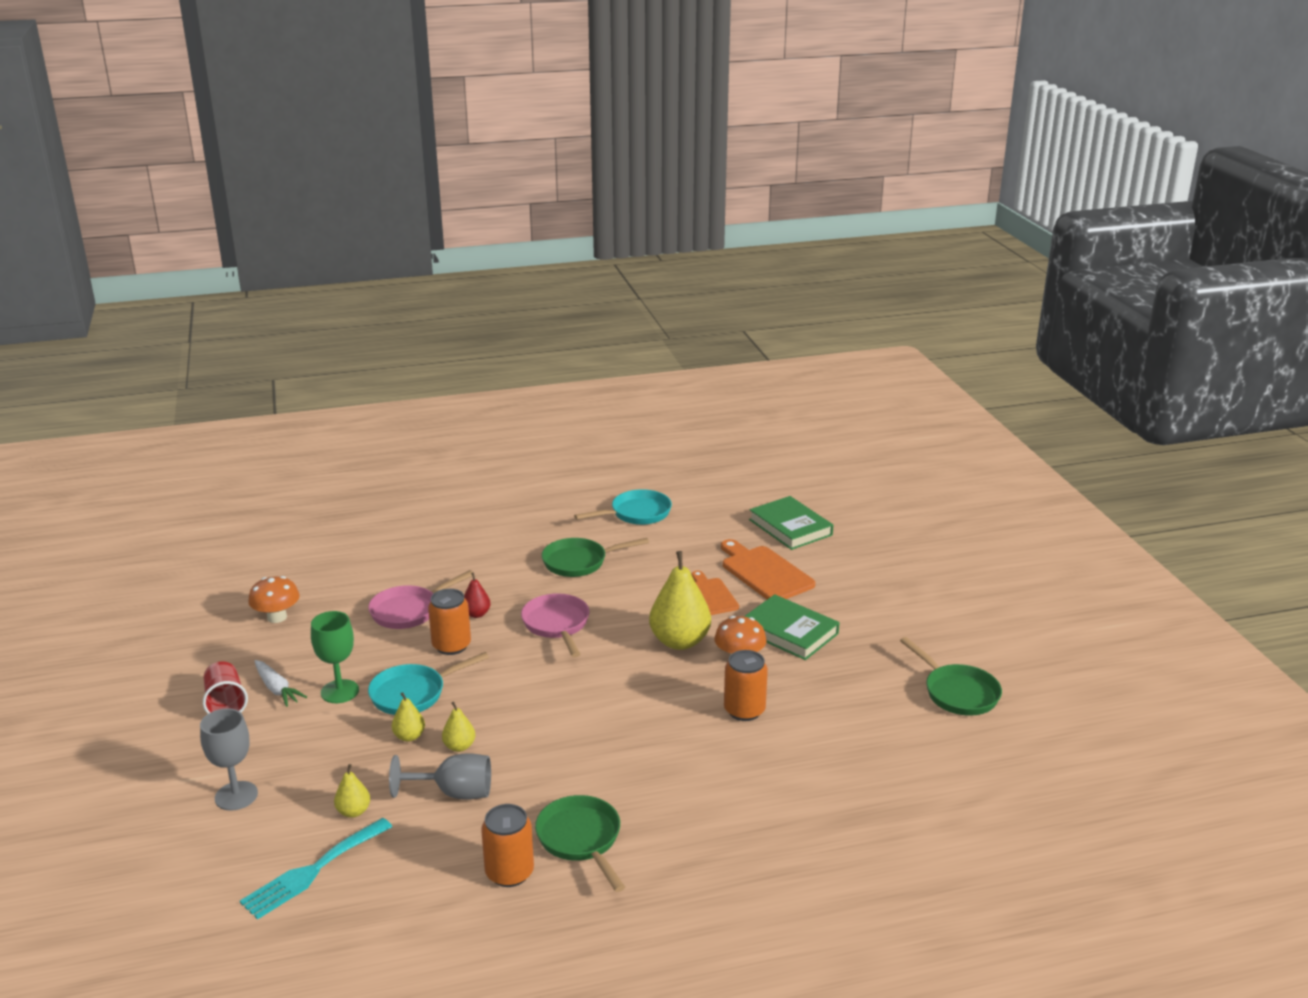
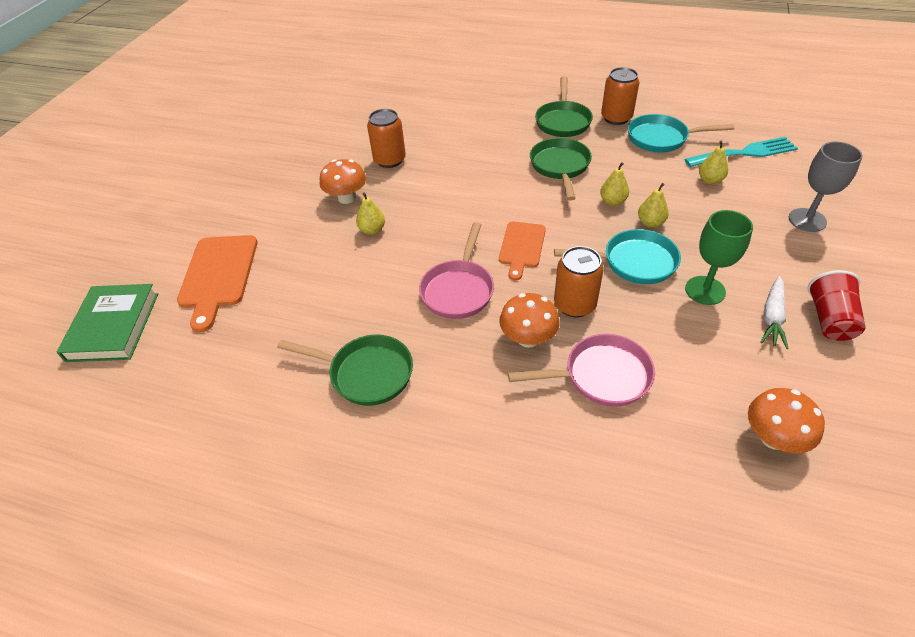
camera: 145 degrees left, 20 degrees up
(277, 689) = (772, 317): white carrot -> white carrot turned 150 degrees counterclockwise
(454, 793) = (631, 170): grey goblet -> none
(476, 614) = (528, 338): red pear -> orange mushroom
(637, 513) = (221, 437): turquoise pan -> turquoise pan (661, 138)
(680, 641) = (372, 230): yellow pear -> yellow pear, size x0.48
(711, 595) = (294, 268): orange cutting board -> orange cutting board (521, 247)
(789, 632) = (283, 207): green book -> none
(957, 693) = (250, 127): green pan -> green pan (560, 167)

